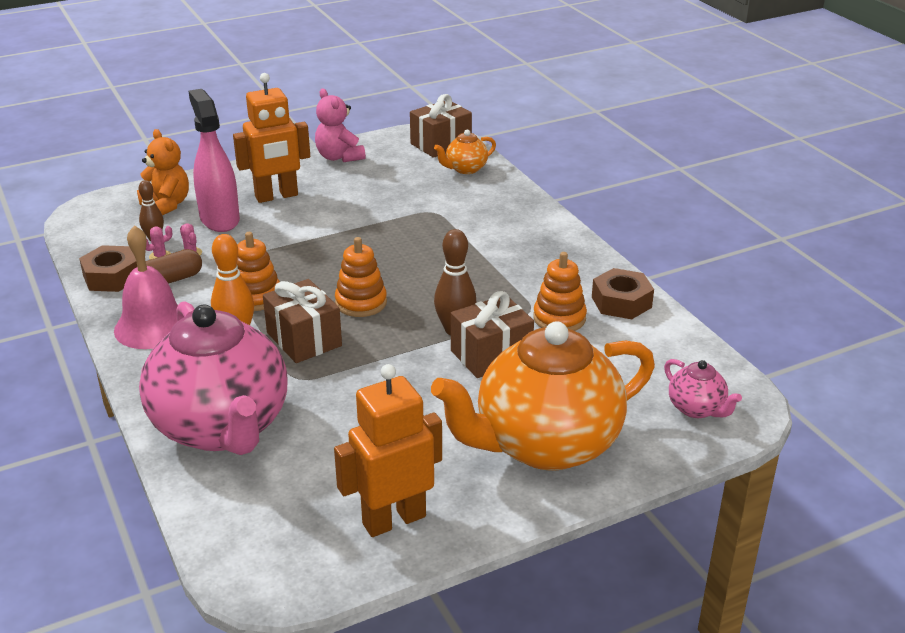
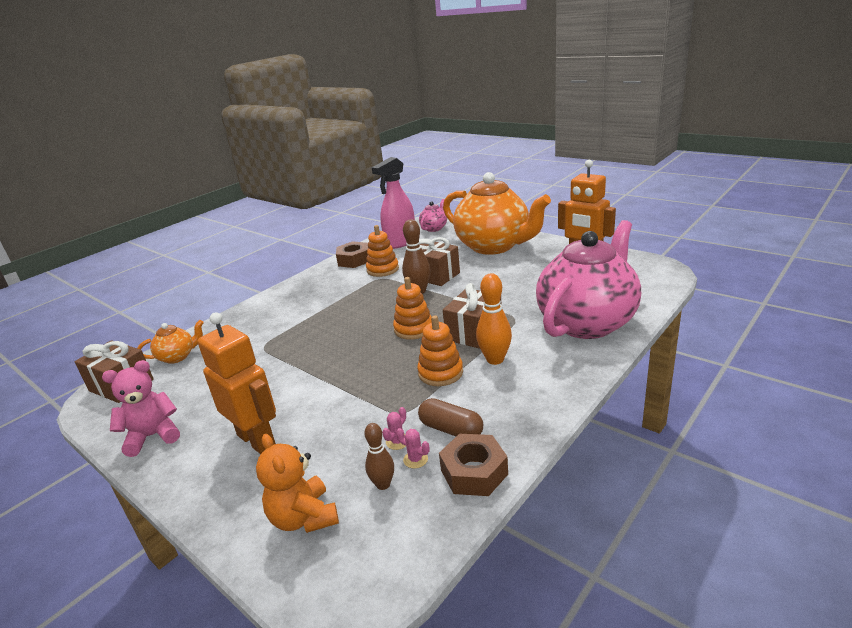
camera: 110 degrees left, 5 degrees down
(153, 326) = (522, 403): pink bell -> none
(166, 205) = (304, 517): orange teddy bear -> orange teddy bear turned 60 degrees counterclockwise
(219, 219) = (321, 456): pink spray bottle -> pink spray bottle (400, 242)
(339, 157) = (153, 436): pink teddy bear -> pink teddy bear turned 150 degrees counterclockwise
(465, 169) = (178, 356): orange teapot -> orange teapot turned 60 degrees counterclockwise

